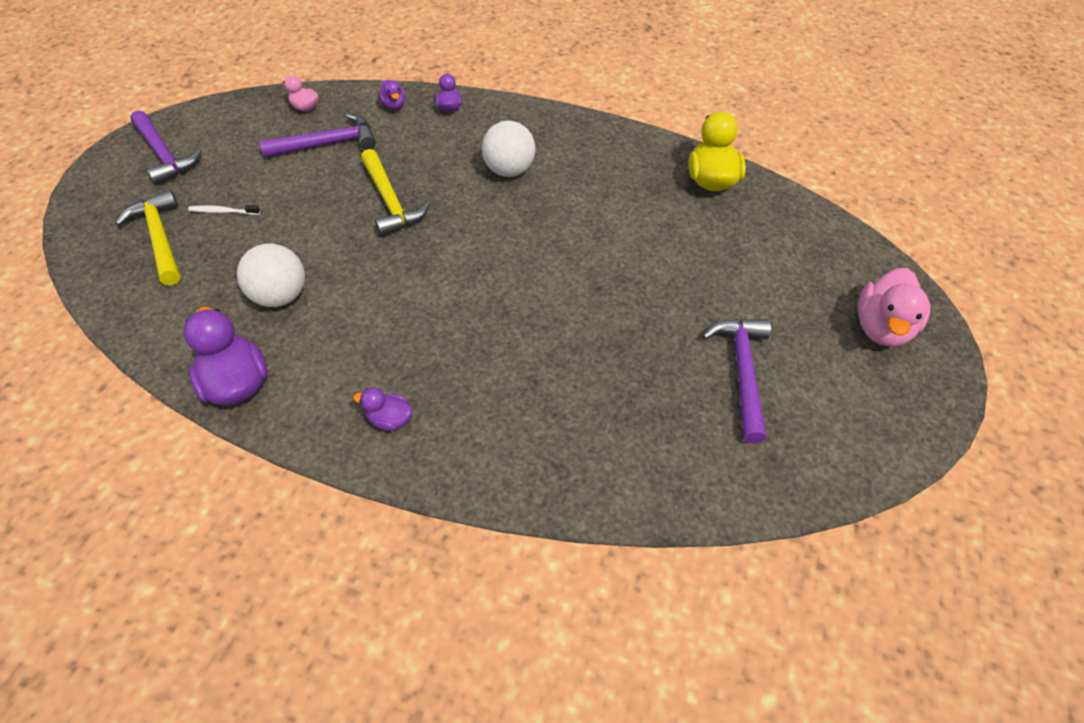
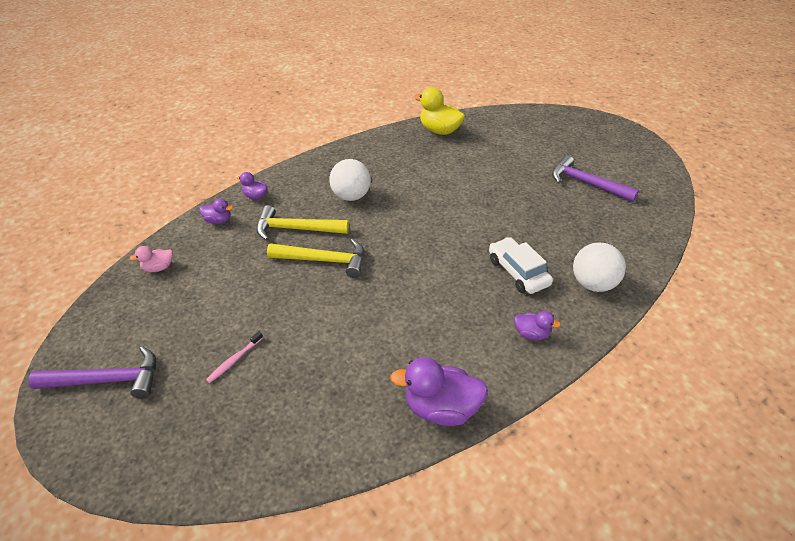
camera: 55 degrees left, 10 degrees down
(160, 238) = (224, 415): yellow hammer -> yellow hammer (296, 229)
(223, 211) = (234, 360): white toothbrush -> pink toothbrush
(281, 296) = (369, 353): white ball -> white ball (593, 284)
(328, 144) = (221, 270): purple hammer -> none
(390, 419) = (531, 334): purple duck -> purple duck turned 120 degrees counterclockwise
(489, 366) = (518, 272): none -> white car
(881, 327) = (586, 132): pink duck -> none

